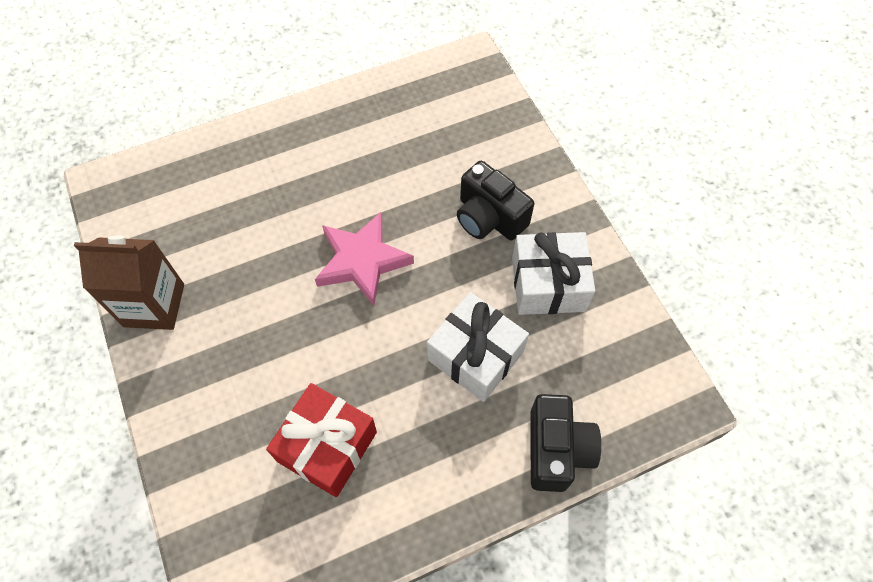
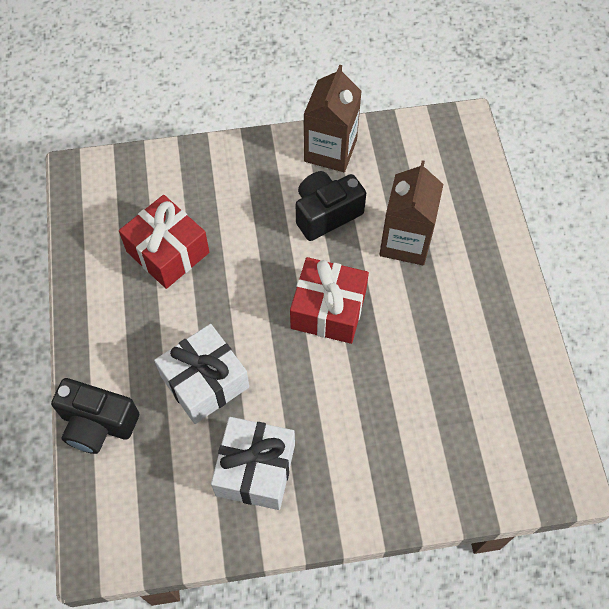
camera: 105 degrees right, 0 degrees up
(266, 209) = (405, 242): none -> brown carton
(362, 261) = (328, 310): pink star -> red gift
(489, 217) = (346, 435): black camera -> black camera (326, 213)

